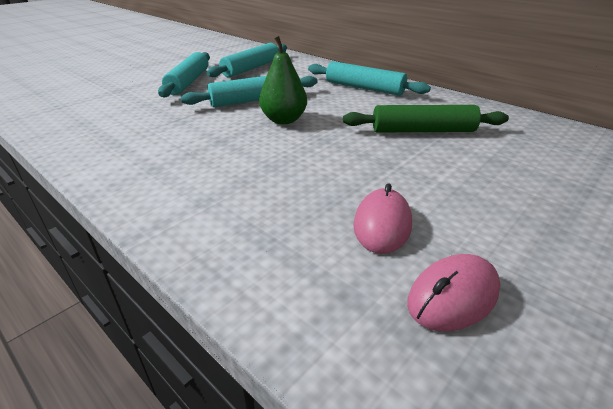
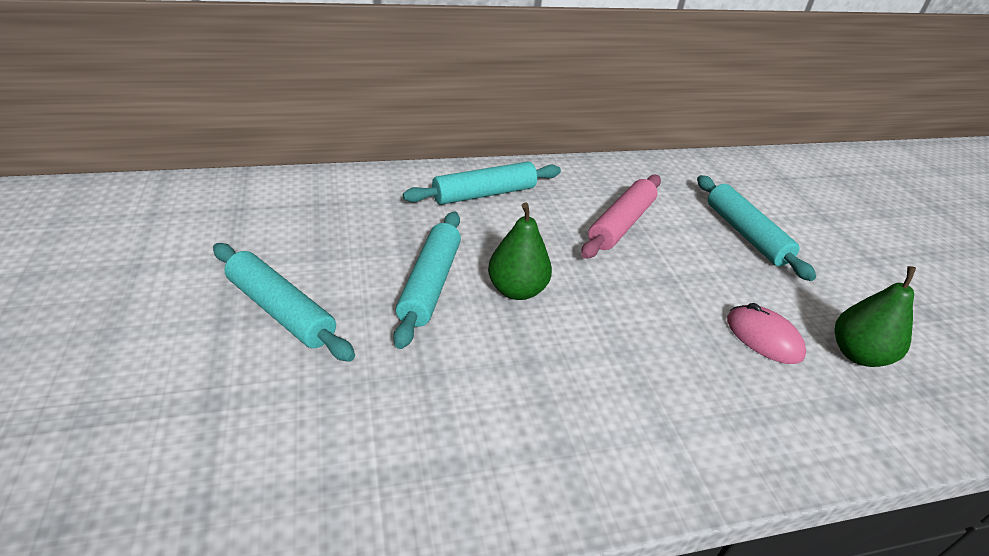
camera: 60 degrees left, 5 degrees up
(251, 68) = (302, 232): turquoise rolling pin -> turquoise rolling pin (745, 234)
(423, 131) = (621, 224): green rolling pin -> pink rolling pin
(453, 296) = (857, 354): pink mouse -> green pear

